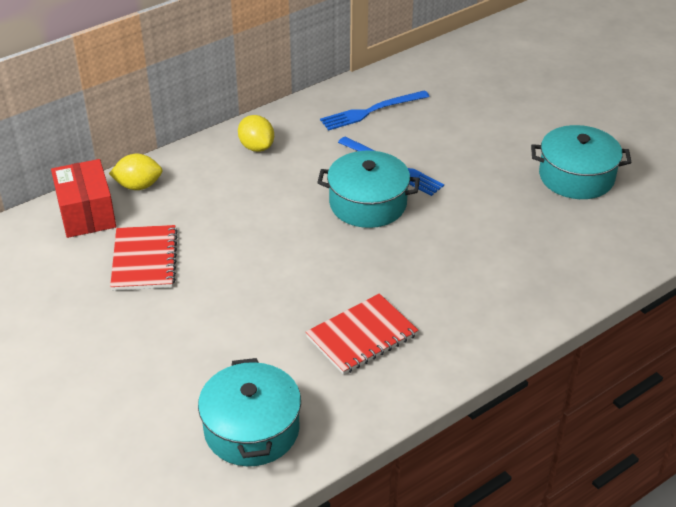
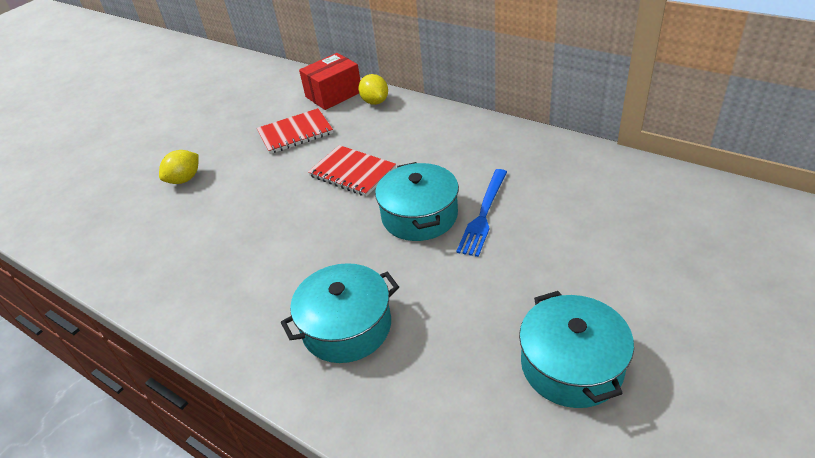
camera: 75 degrees right, 0 degrees up
(252, 429) = (130, 240): turquoise pot -> turquoise pot (346, 326)
(256, 147) = (458, 133): yellow lemon -> yellow lemon (184, 179)
(362, 336) = (241, 266): red notebook -> red notebook (352, 172)
(371, 111) = (562, 174): blue fork -> none

